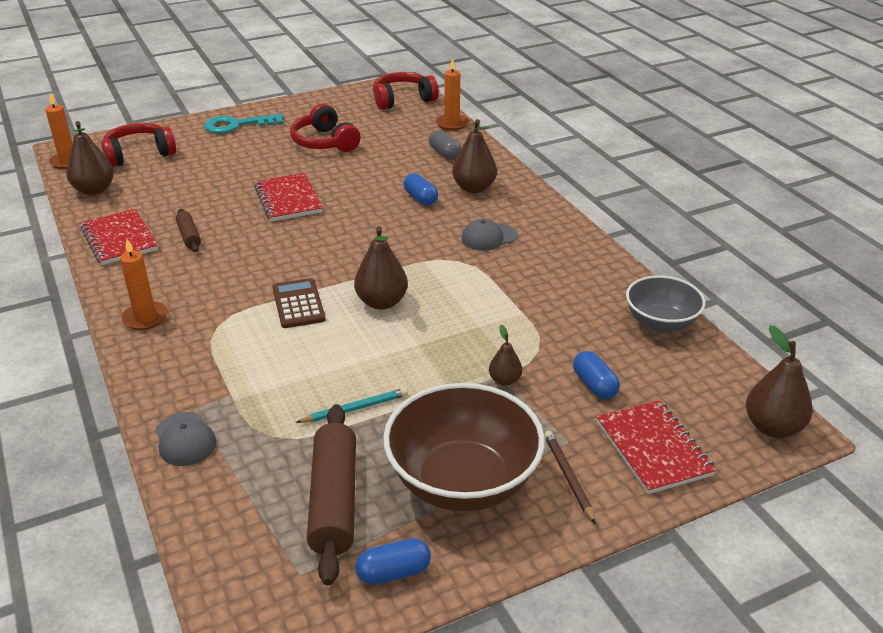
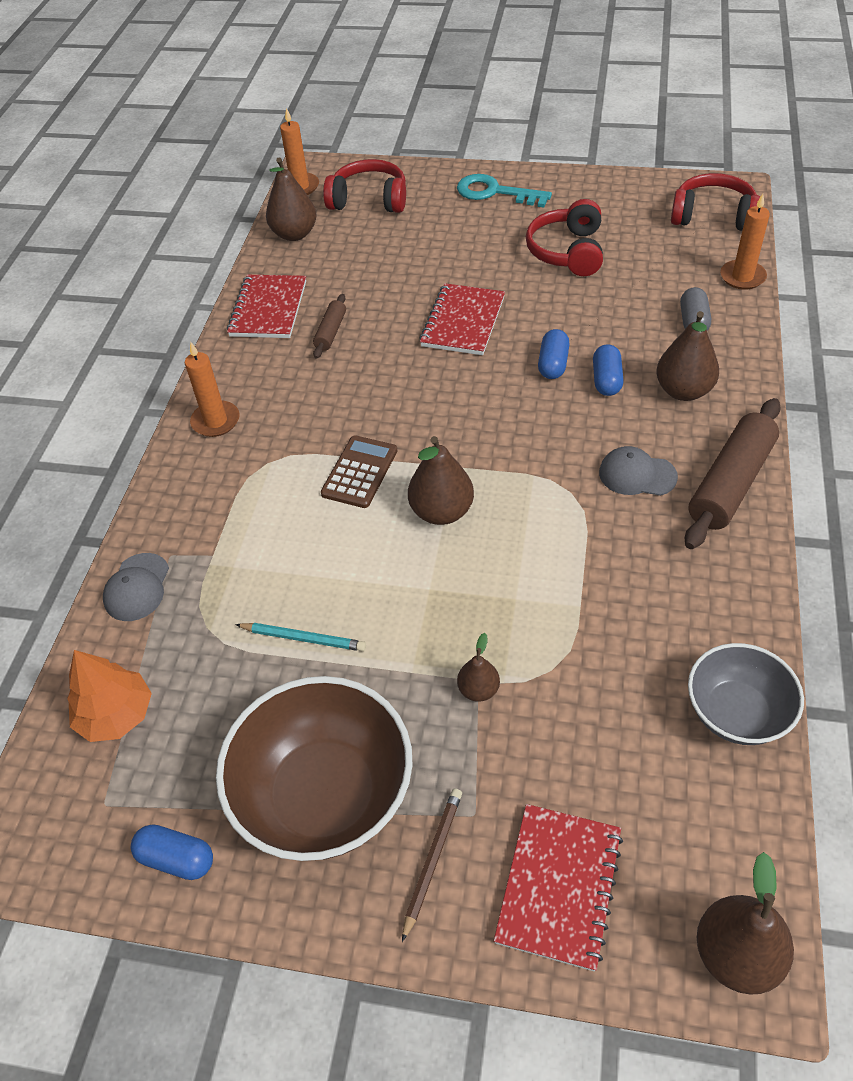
camera: 40 degrees right, 15 degrees up
(251, 519) = (116, 715): none -> orange tree
(334, 501) = (196, 739): brown rolling pin -> brown rolling pin (730, 483)
(594, 385) = (571, 756): blue capsule -> blue capsule (553, 364)

